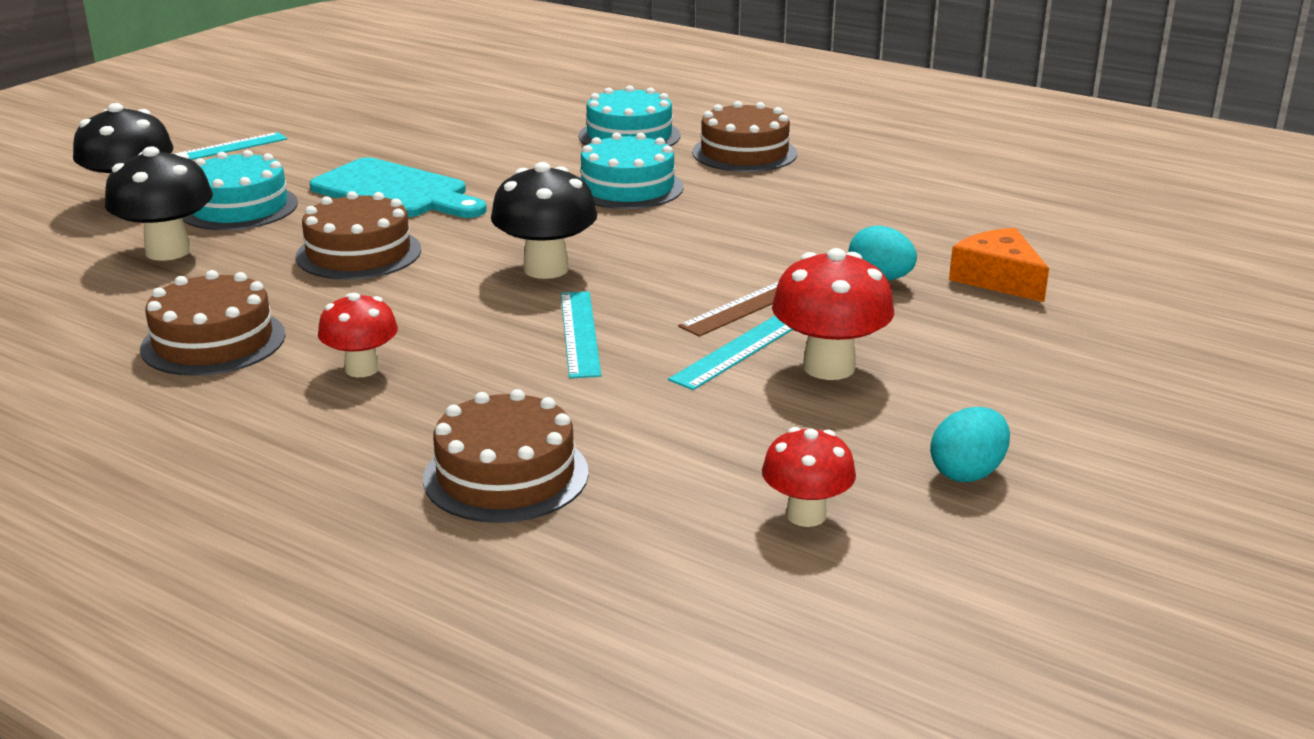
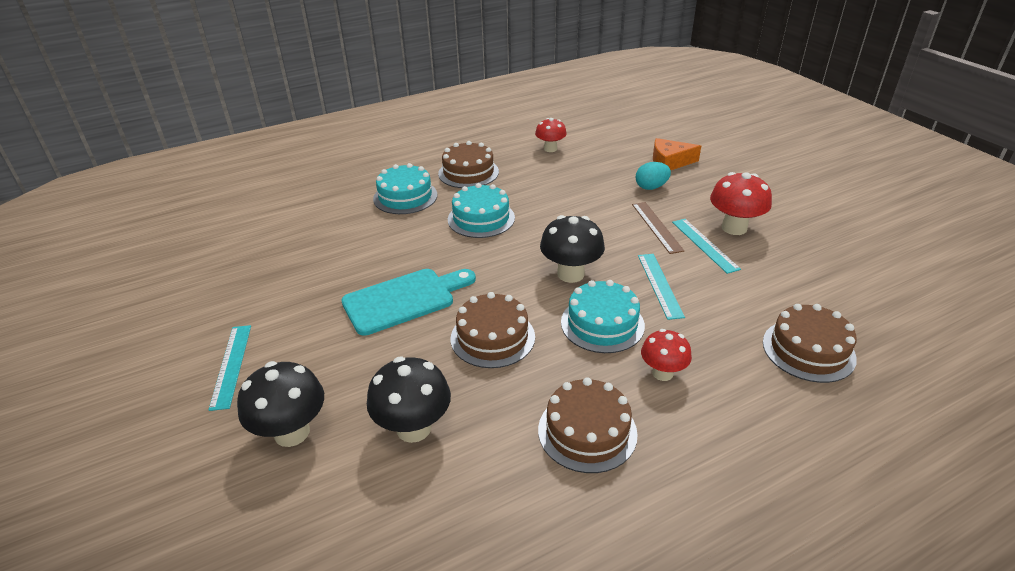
camera: 60 degrees left, 10 degrees up
(239, 207) = (362, 376): turquoise cake -> turquoise cake (602, 324)
(579, 333) = (659, 285): turquoise ruler -> turquoise ruler turned 60 degrees clockwise
(806, 515) = (867, 275): red mushroom -> red mushroom (550, 149)
(967, 473) = (841, 227): turquoise egg -> none

